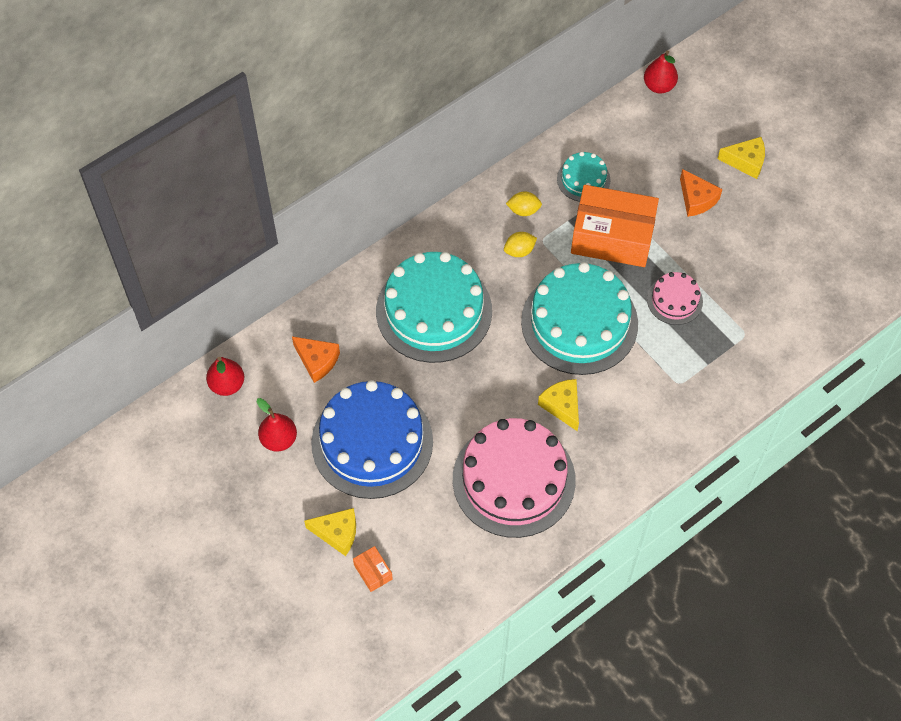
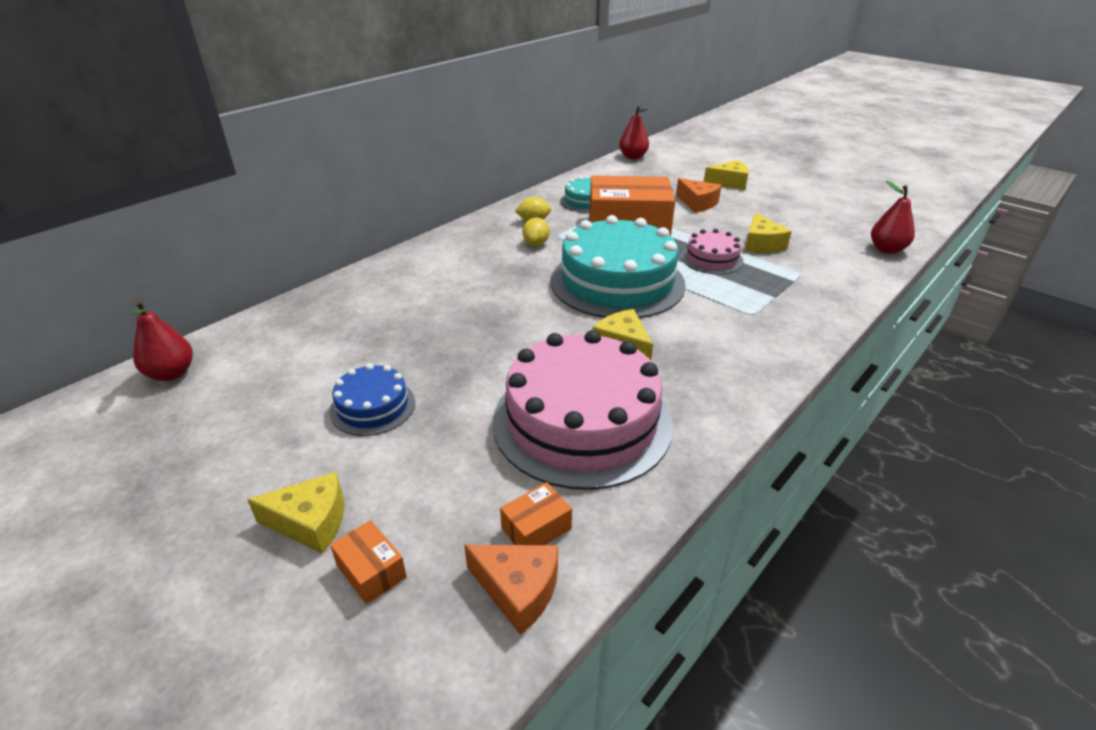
camera: 10 degrees left, 25 degrees down
(279, 439) = (233, 419): red pear -> red pear (886, 249)
(317, 361) = (302, 340): orange cheese -> orange cheese (518, 590)
(372, 442) = (373, 406): blue cake -> blue cake, size x0.48
(434, 311) = (448, 289): turquoise cake -> none
(468, 559) = (536, 528): none -> orange box
(519, 251) = (536, 244): yellow lemon -> yellow lemon turned 45 degrees counterclockwise
(730, 283) = (761, 244): none -> yellow cheese

